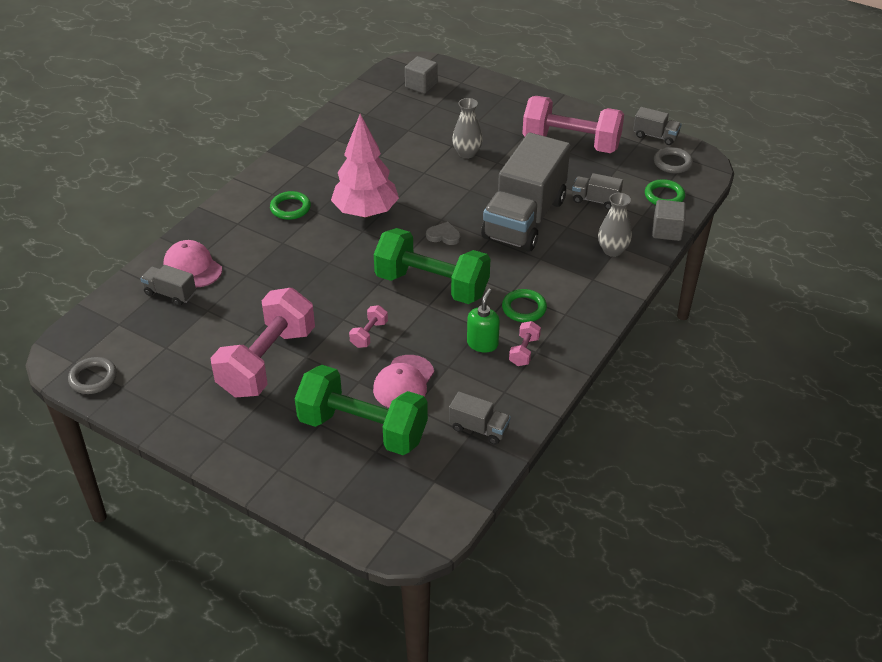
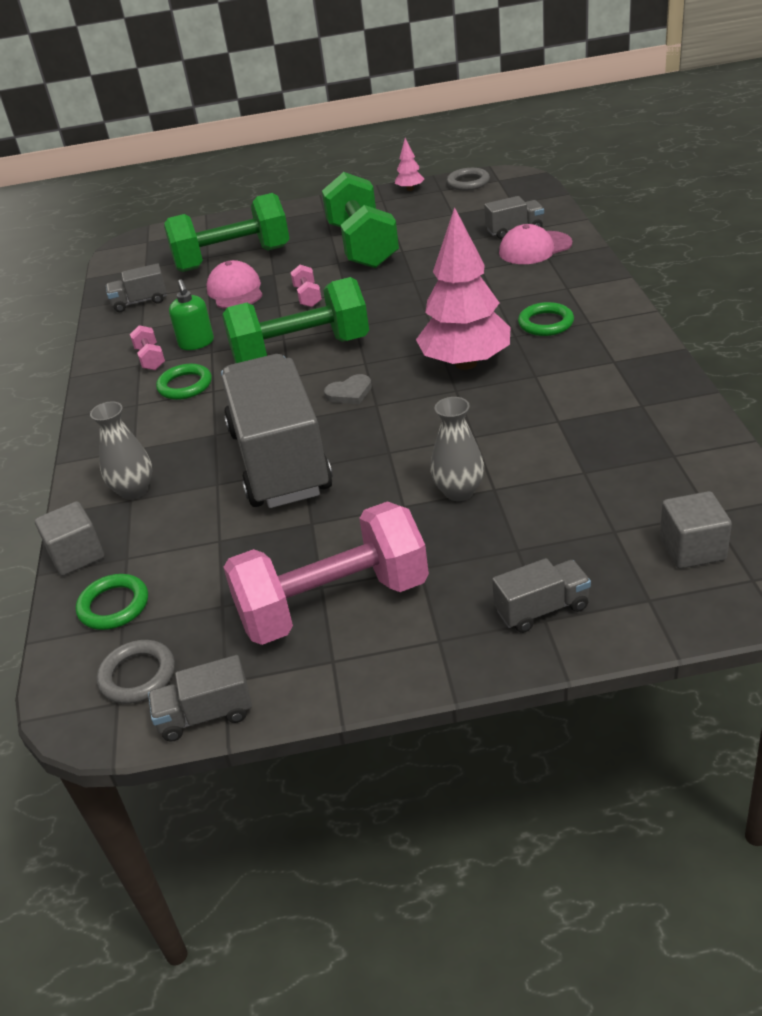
camera: 145 degrees right, 5 degrees down
(134, 410) = (410, 189): none -> pink tree
(192, 267) = (535, 248): pink cap -> pink cap turned 150 degrees clockwise
(267, 362) = (362, 246): pink dumbbell -> green dumbbell
(595, 200) = (210, 538): grey truck -> grey truck (542, 609)

